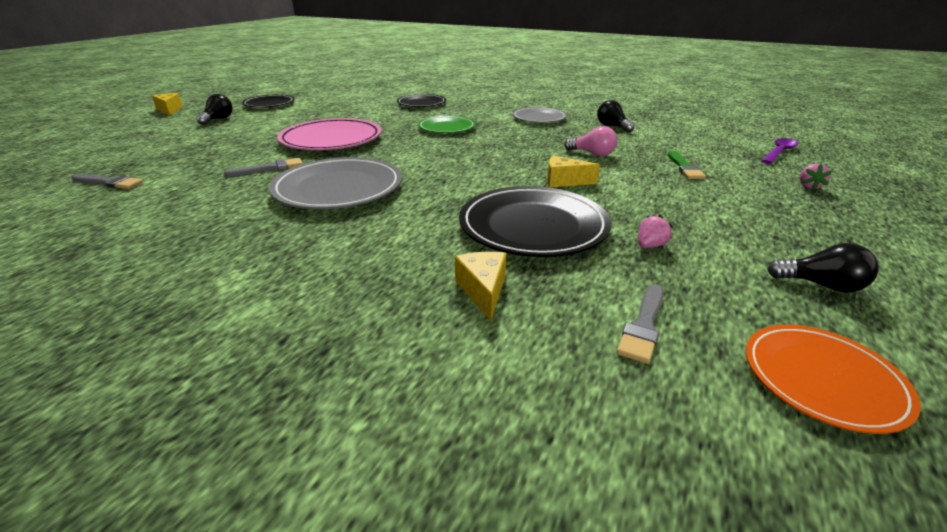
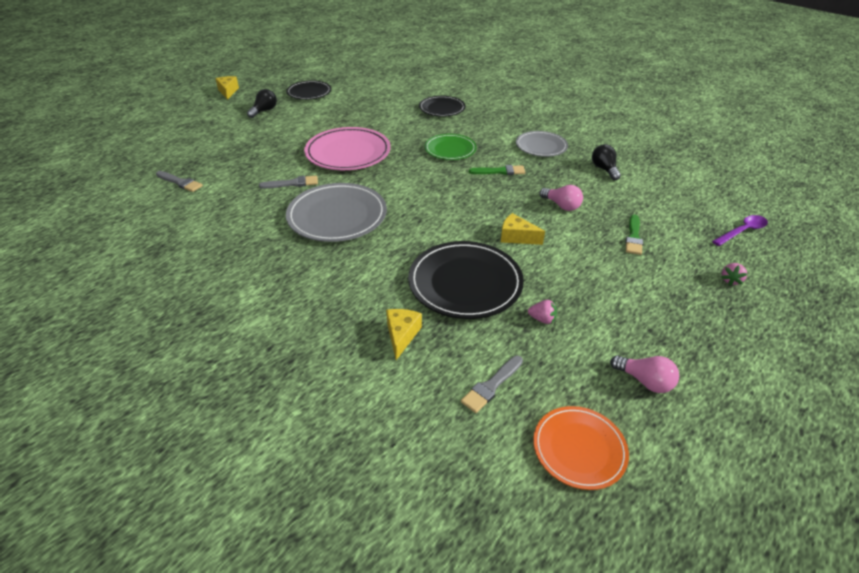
camera: 15 degrees right, 10 degrees up
(510, 137) = (500, 171): none -> green brush
(650, 245) = (542, 319): pink strawberry -> pink strawberry turned 45 degrees clockwise
(821, 285) = (644, 381): black light bulb -> pink light bulb

